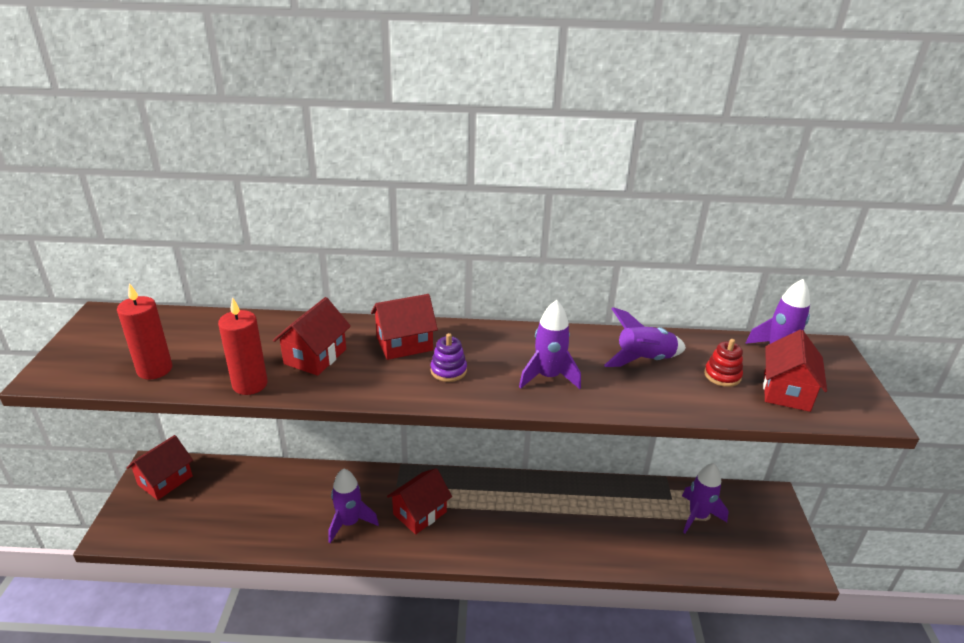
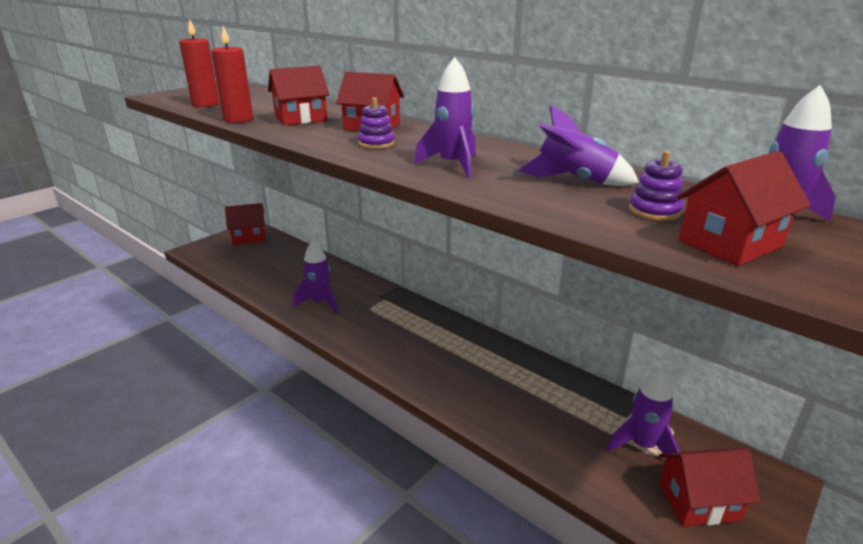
camera: 40 degrees right, 5 degrees down
(420, 513) = (374, 319): red house -> red house (698, 502)
(722, 375) = (654, 211): red stacking toy -> purple stacking toy

